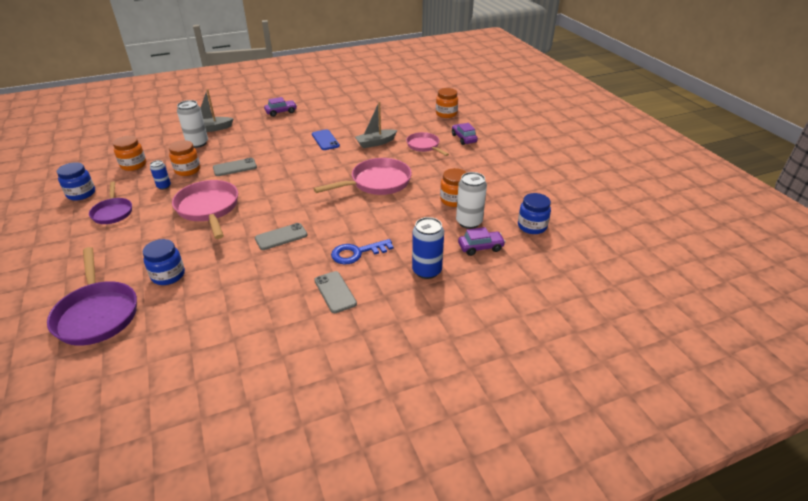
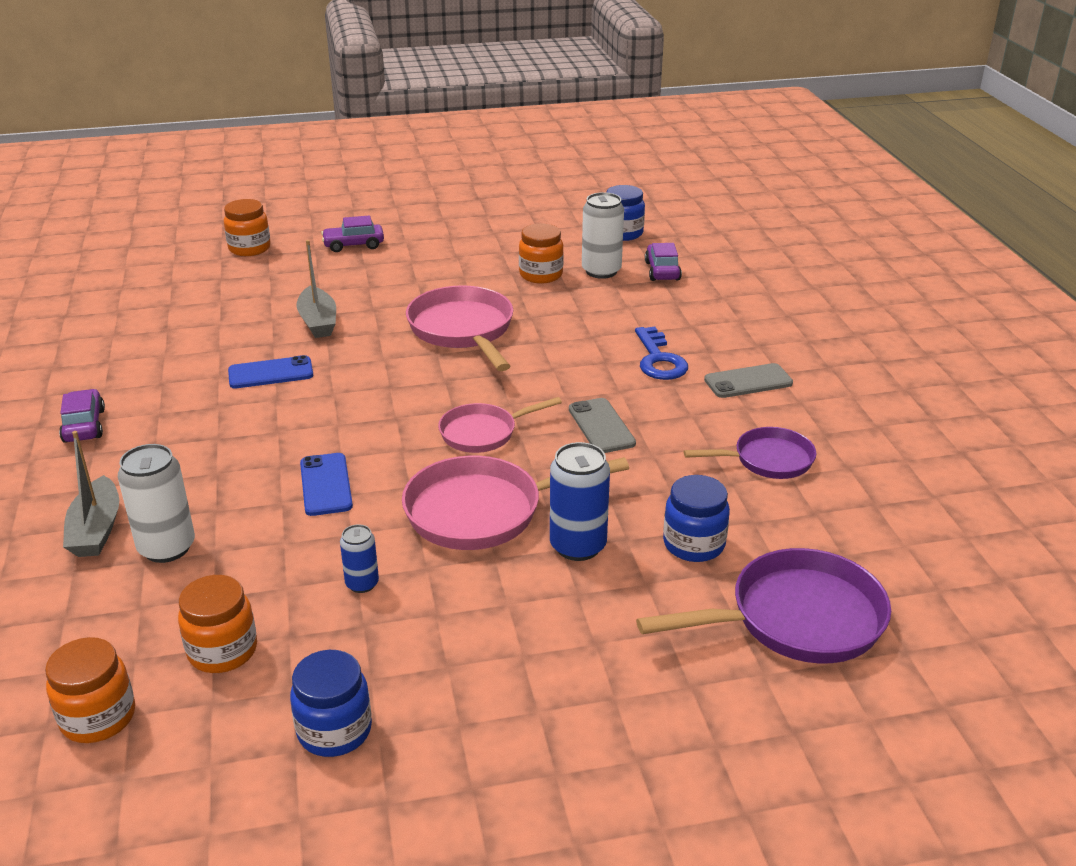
camera: 80 degrees left, 5 degrees down
(113, 212) = (449, 654): purple pan -> purple pan (768, 460)
(187, 170) = (302, 553): orange jar -> orange jar (98, 718)
(235, 167) = (325, 485): grey phone -> blue phone
(424, 146) = (359, 280): pink pan -> pink pan (483, 433)
(427, 271) = (707, 312): blue can -> blue can (578, 546)

